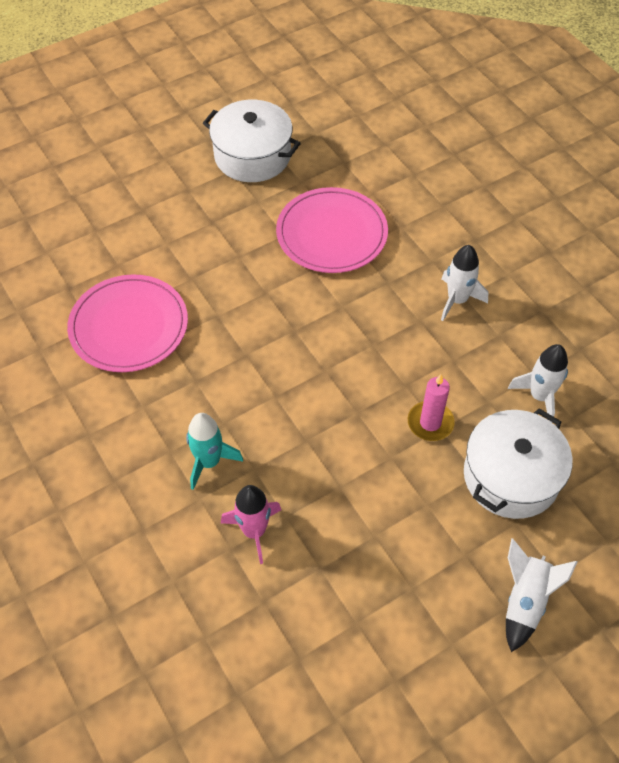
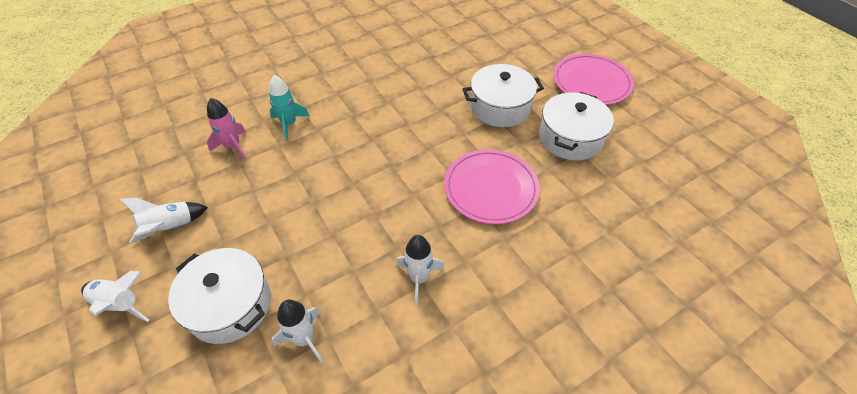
camera: 90 degrees right, 5 degrees down
(129, 326) = (400, 83): pink plate -> pink plate (591, 82)
(192, 216) = (500, 107): none -> white pot
(408, 577) = (170, 227): none -> white rocket
(430, 423) = (294, 249): pink candle -> none

